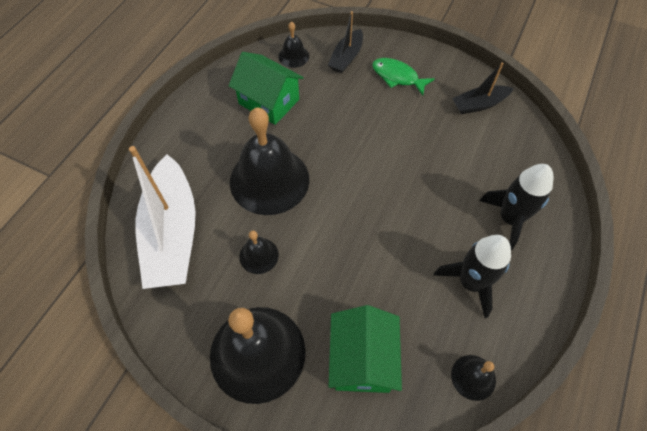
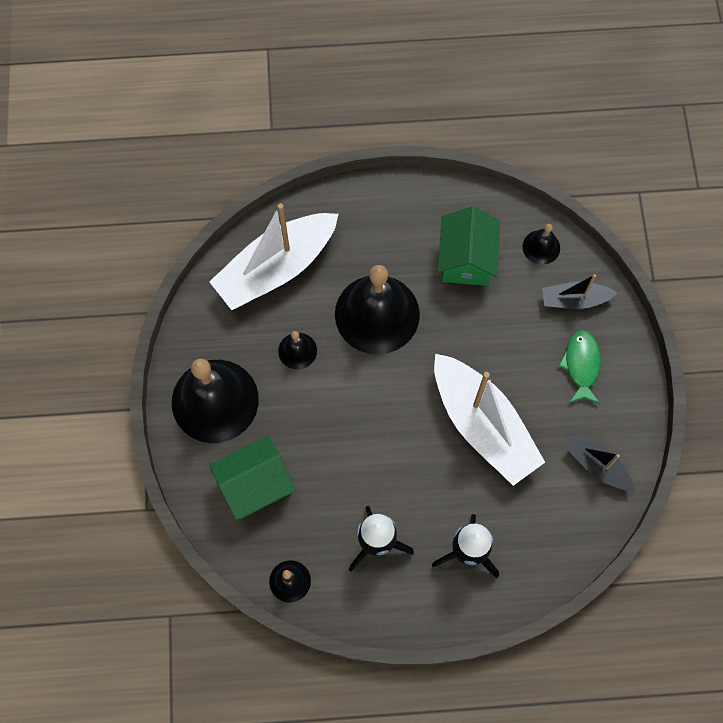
camera: 60 degrees right, 10 degrees up
(408, 156) = (483, 425): none -> white boat

